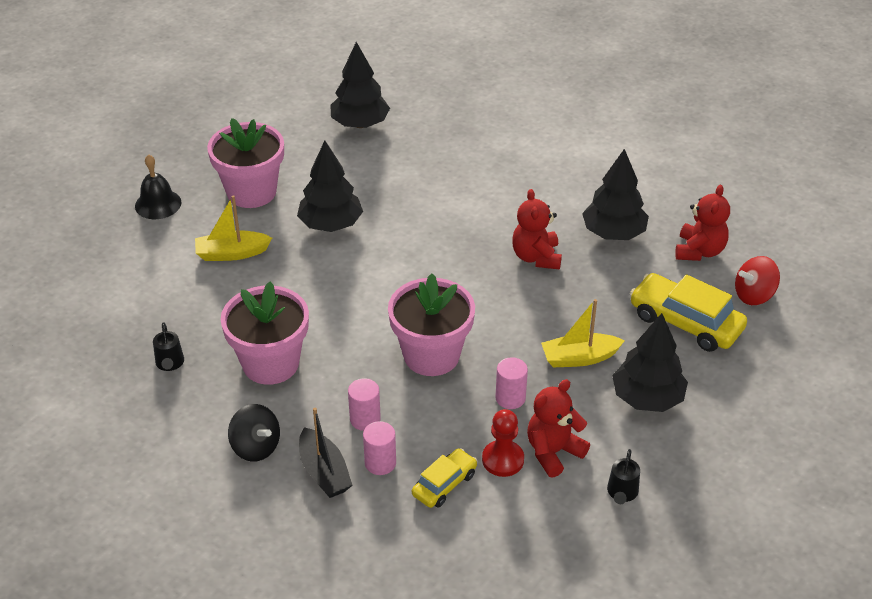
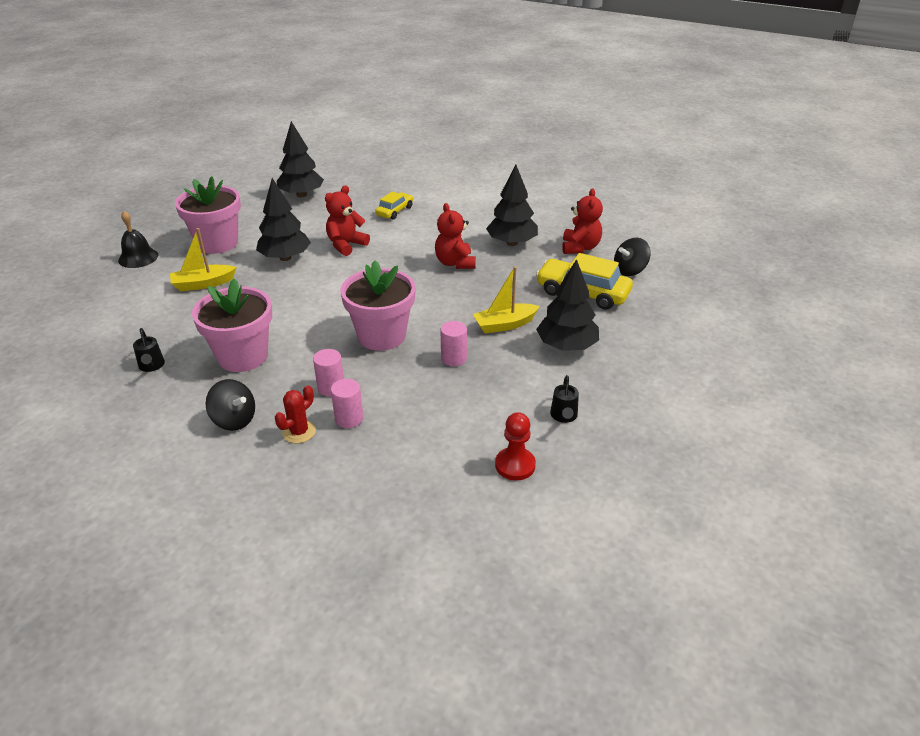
camera: 10 degrees left, 5 degrees down
(324, 472) = (299, 432): black boat -> red cactus
(444, 484) = (409, 428): yellow car -> yellow car (395, 211)
(503, 460) = (456, 403): red pawn -> red pawn (515, 465)
(553, 452) = (498, 393): red teddy bear -> red teddy bear (346, 245)
(754, 295) = (629, 270): red spinning top -> black spinning top

